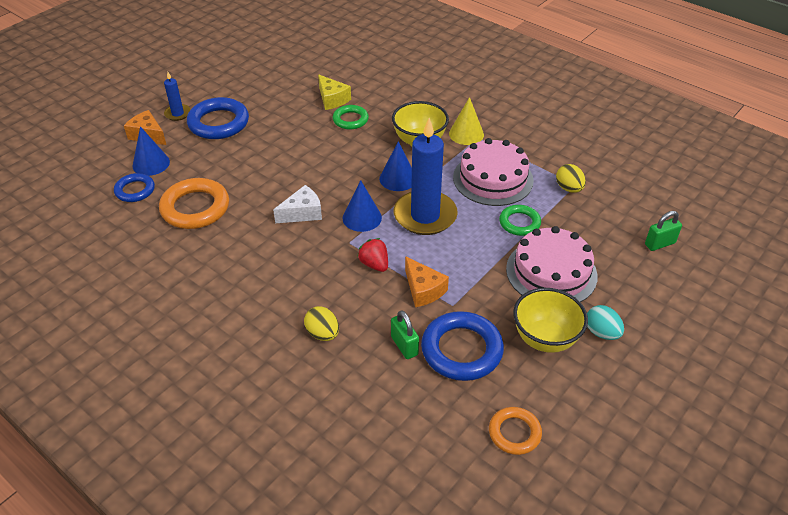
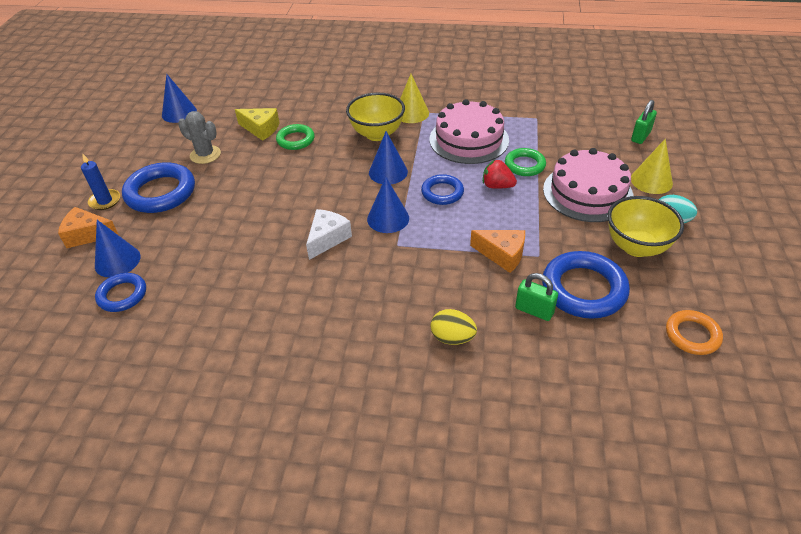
camera: 30 degrees left, 0 degrees up
(195, 208) = (209, 282): orange ring -> none
(273, 105) = (205, 155): none -> grey cactus
(284, 60) = (179, 113): none -> blue cone
(374, 264) = (439, 253): red strawberry -> red strawberry (497, 186)
(425, 216) = (442, 192): blue candle -> blue ring
(569, 188) = (535, 123): yellow egg -> none
(624, 289) = (651, 181): none -> yellow cone

